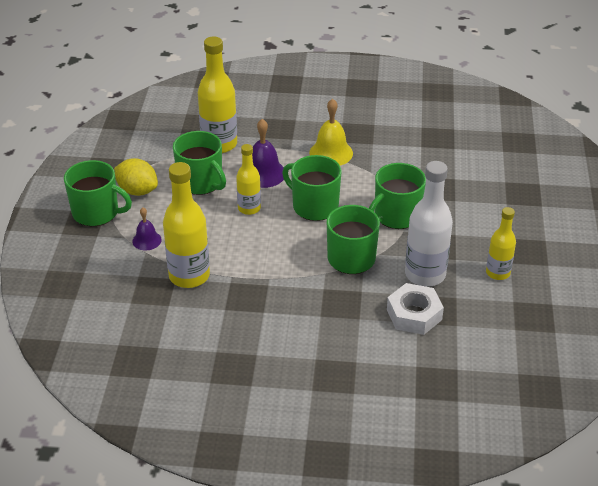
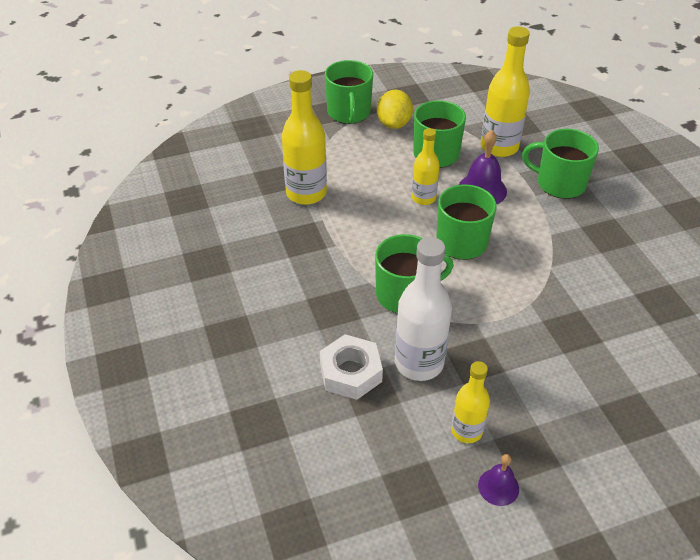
camera: 65 degrees right, 5 degrees up
(147, 240) = (334, 152): purple bell -> purple bell (498, 487)
(331, 153) = (556, 226): yellow bell -> none
(396, 216) = (496, 309): green mug -> green mug (559, 183)

